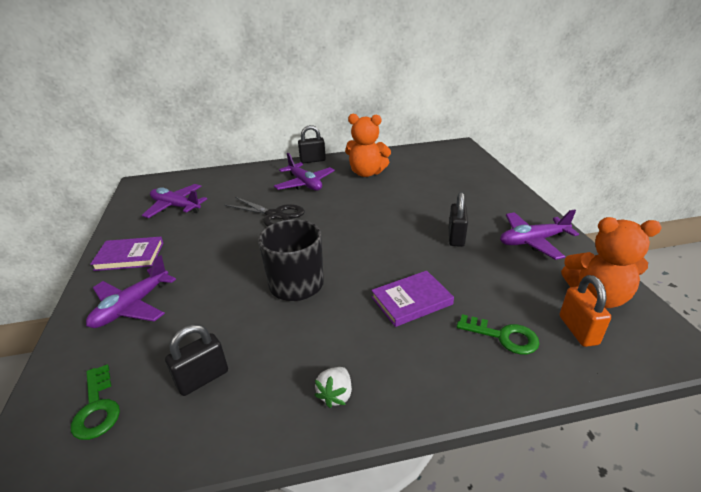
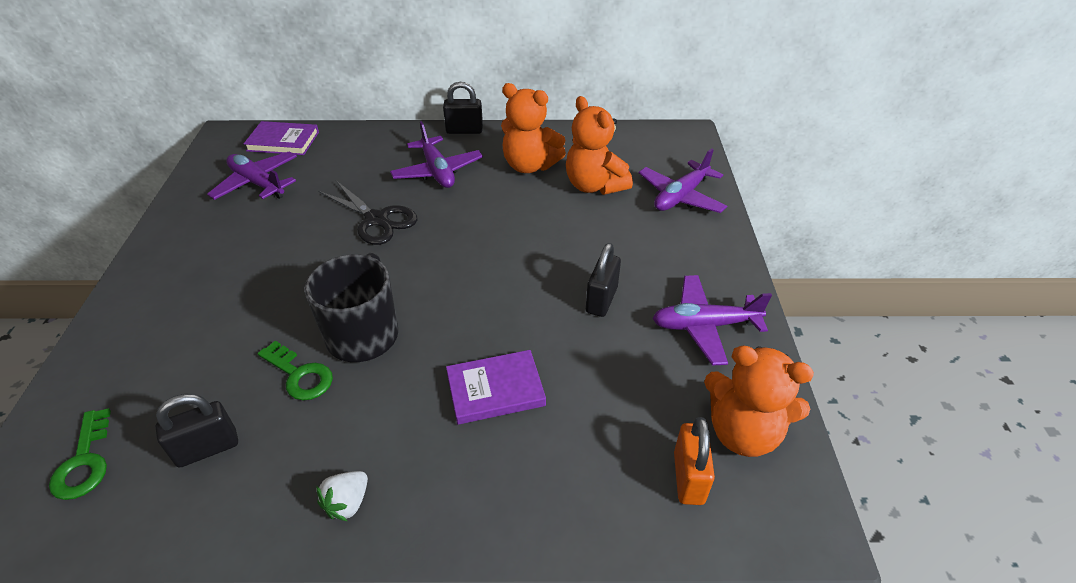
camera: 10 degrees right, 10 degrees up
(129, 256) = (178, 255): purple book -> purple book (283, 141)
(132, 306) = (159, 331): purple plane -> purple plane (681, 196)
(415, 178) = (594, 185): none -> orange teddy bear
(503, 336) = (586, 466): green key -> green key (299, 375)

